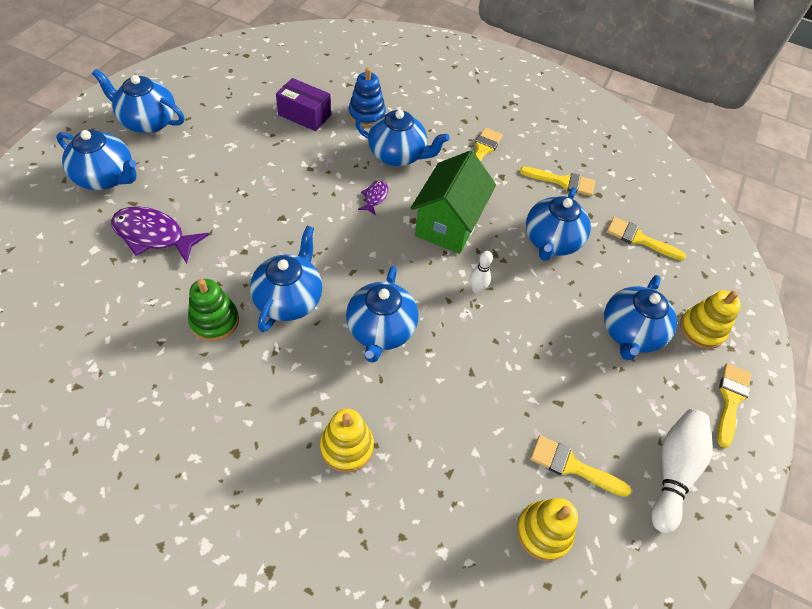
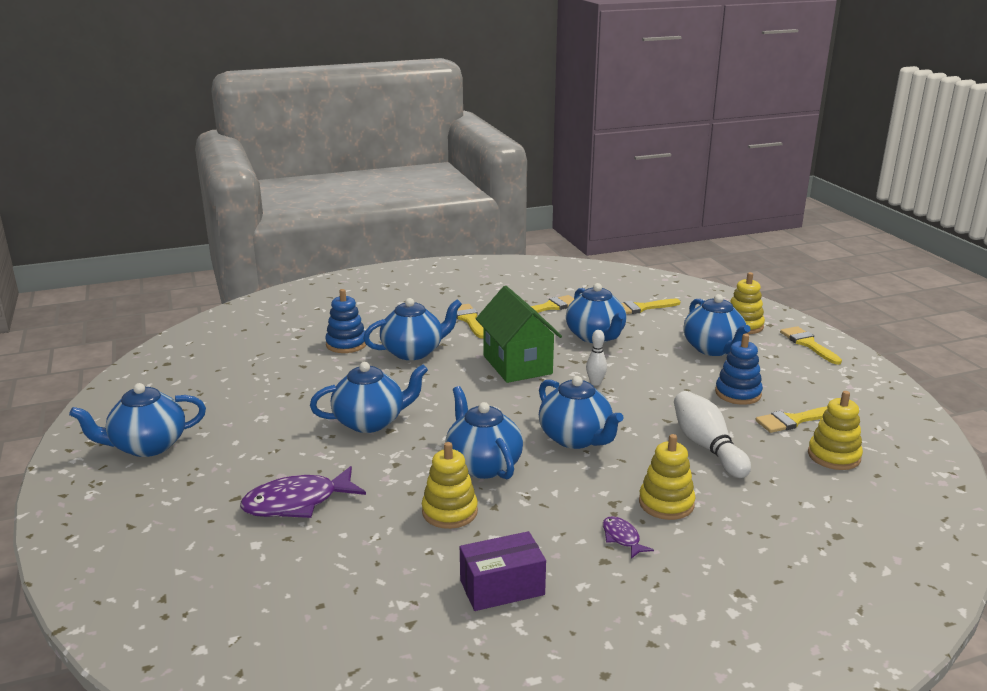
camera: 40 degrees left, 30 degrees down
(106, 178) = (175, 499): blue teapot -> blue teapot (370, 422)
(214, 321) = (449, 512): green stacking toy -> yellow stacking toy
(304, 115) = (294, 369): purple box -> purple box (502, 587)
(375, 197) = (440, 381): purple fish -> purple fish (622, 538)
(572, 397) = (738, 393): none -> blue stacking toy
(673, 471) = (838, 388): white bowling pin -> white bowling pin (707, 447)

